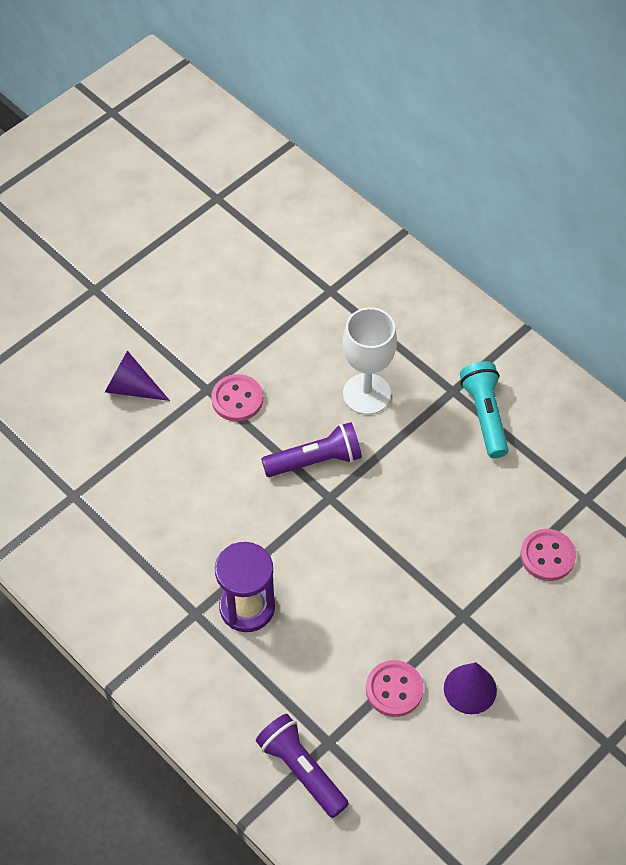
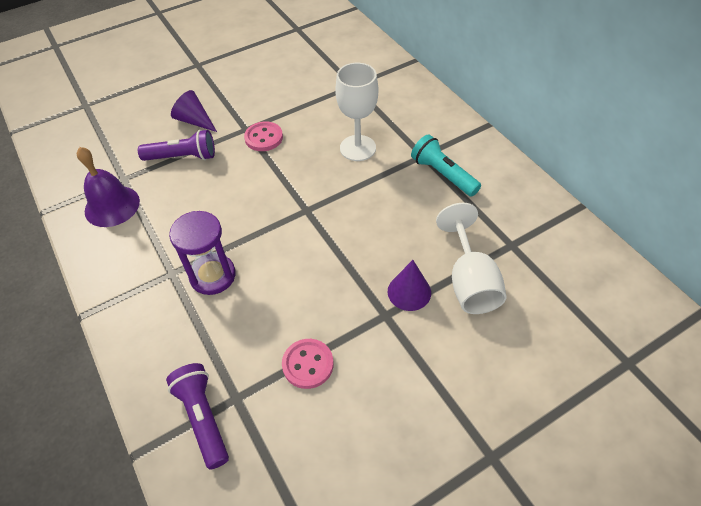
camera: 15 degrees right, 5 degrees down
(78, 538) = (112, 206): none -> purple bell
(315, 460) = (305, 184): purple flashlight -> purple flashlight (182, 157)
(470, 689) = (374, 377): purple cone -> purple cone (409, 292)
(485, 415) = (443, 174): turquoise flashlight -> turquoise flashlight turned 45 degrees counterclockwise
(547, 556) = (469, 281): pink button -> white goblet

